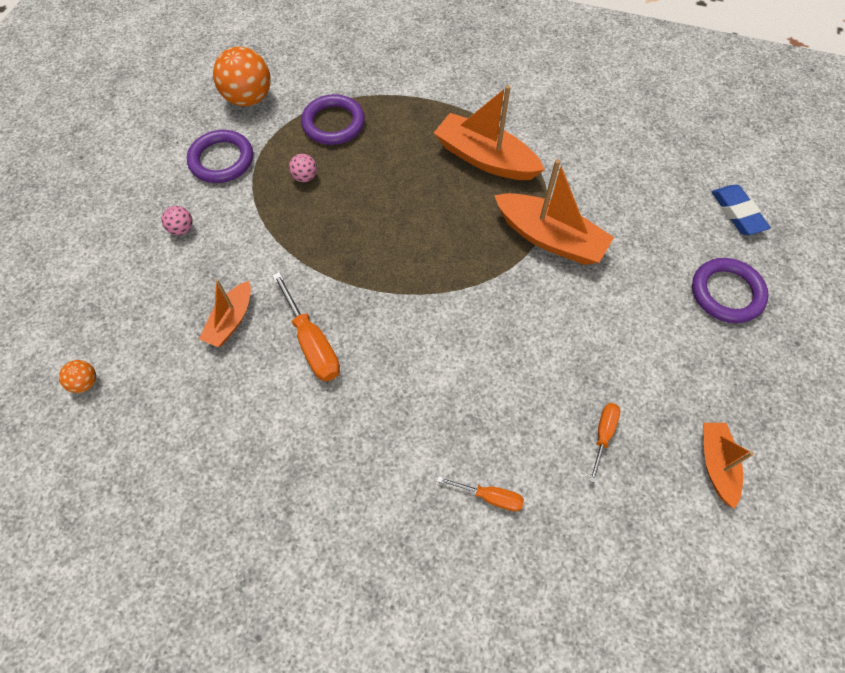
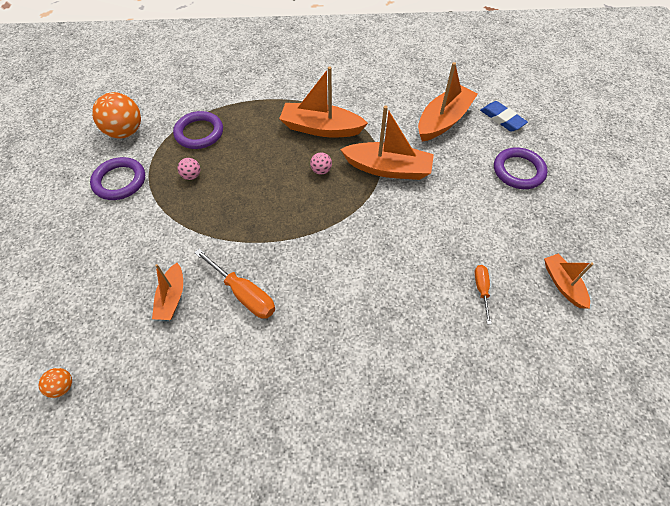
camera: 20 degrees left, 5 degrees down
(182, 229) = (105, 241): pink ball -> pink ball (321, 170)
(490, 497) = (423, 361): orange screwdriver -> none
(653, 192) = (443, 121): none -> orange boat

